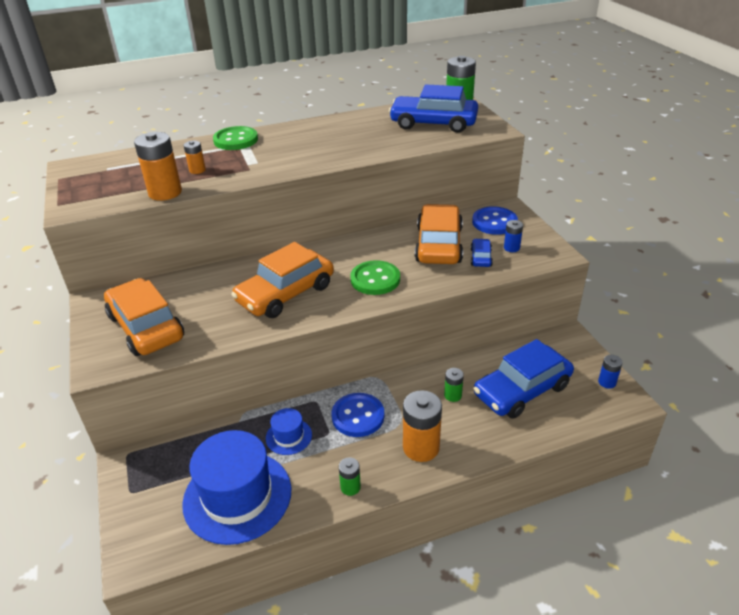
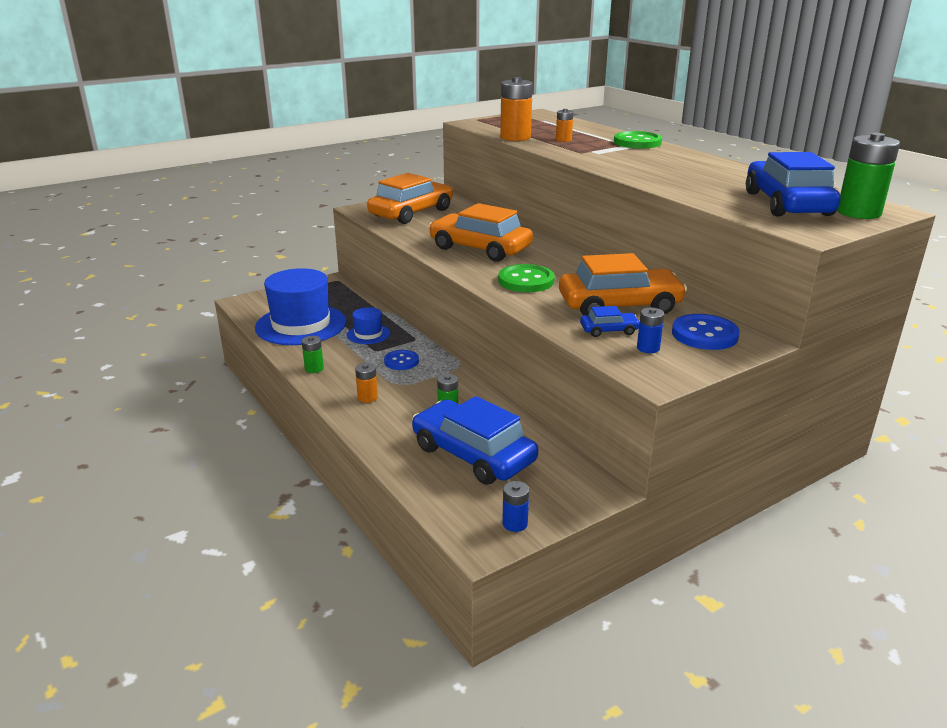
camera: 75 degrees right, 10 degrees down
(358, 416) = (401, 361): blue button -> blue button, size x0.64
(421, 447) = (367, 397): orange battery -> orange battery, size x0.52

